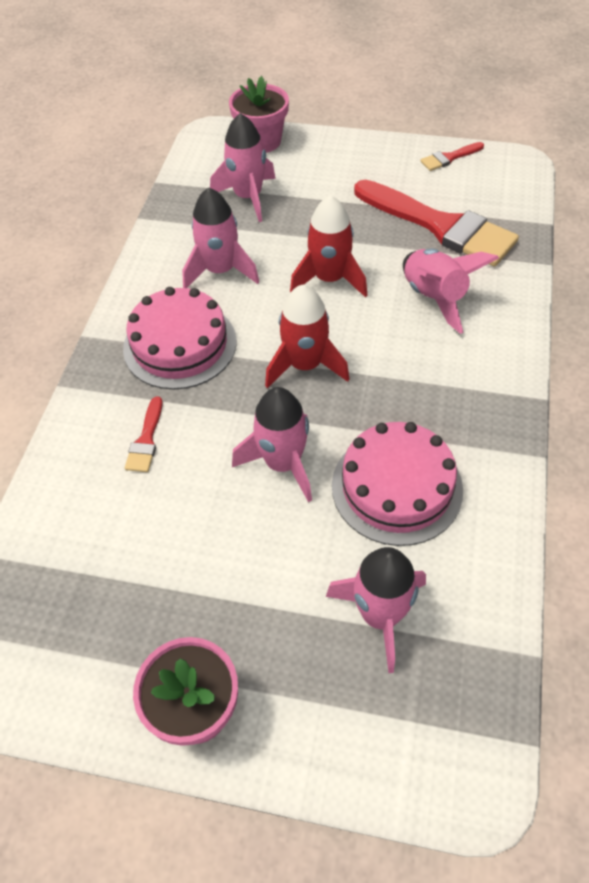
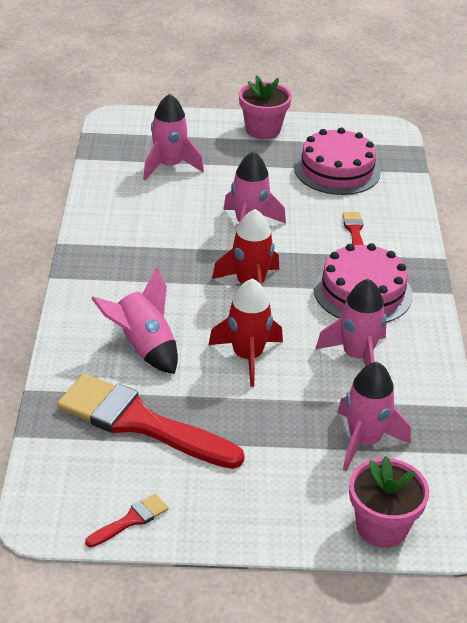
camera: 165 degrees right, 15 degrees down
(396, 487) = (165, 219): pink cake -> pink cake (337, 170)

